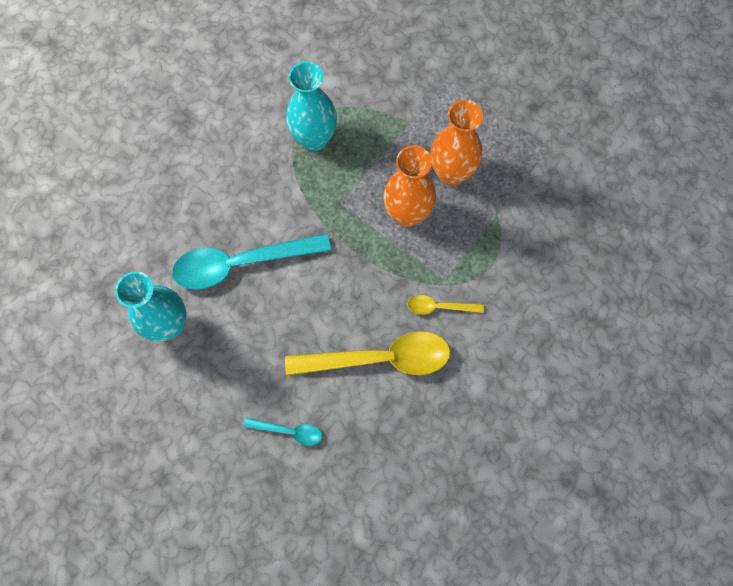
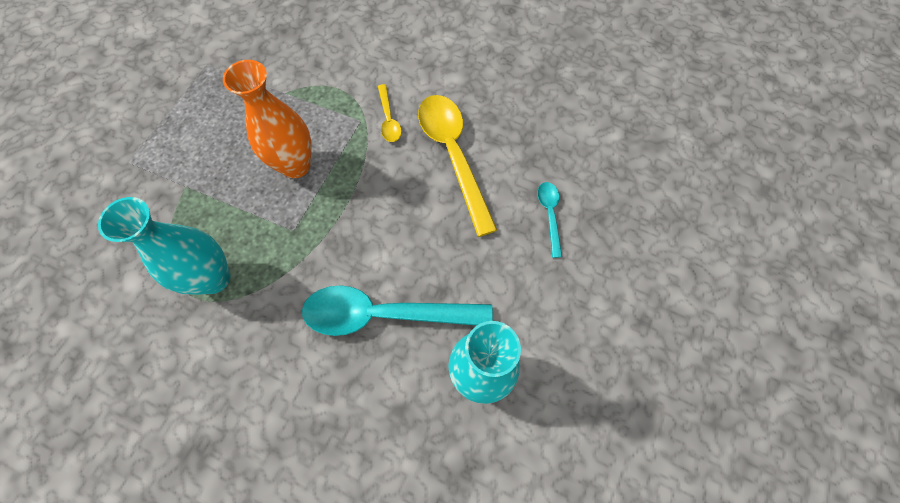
camera: 105 degrees left, 5 degrees down
(241, 263) = (385, 314): turquoise spoon -> turquoise spoon turned 120 degrees clockwise
(451, 173) = (244, 137): orange vase -> none

